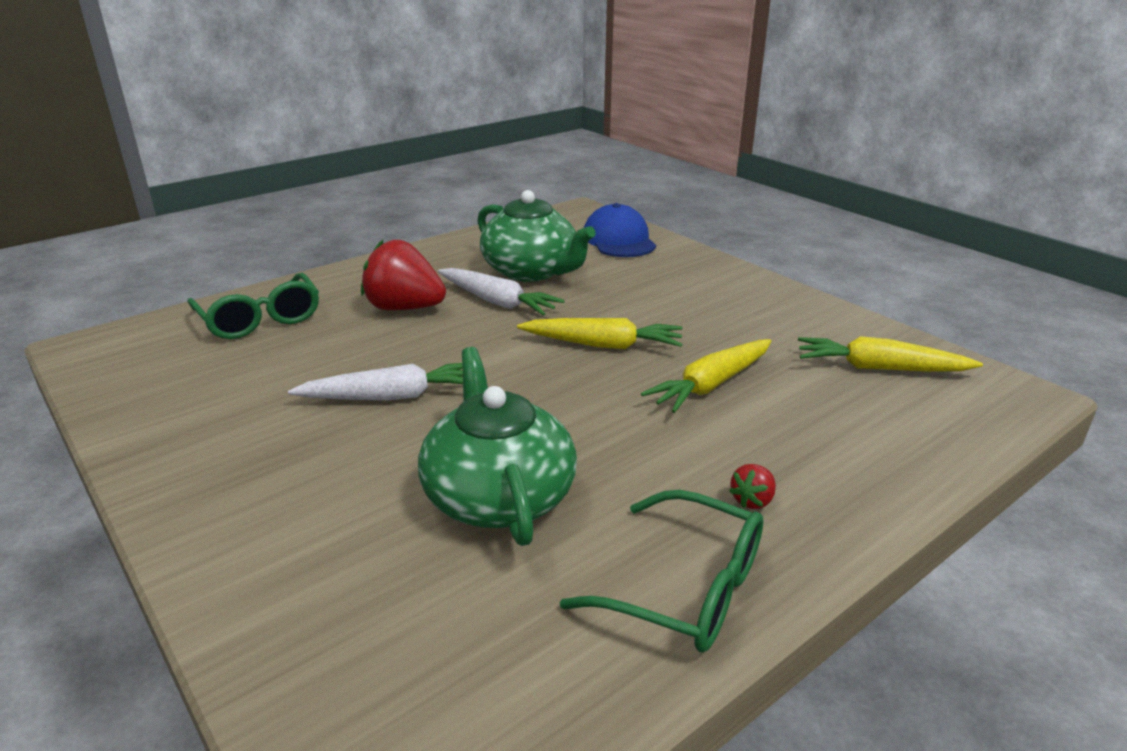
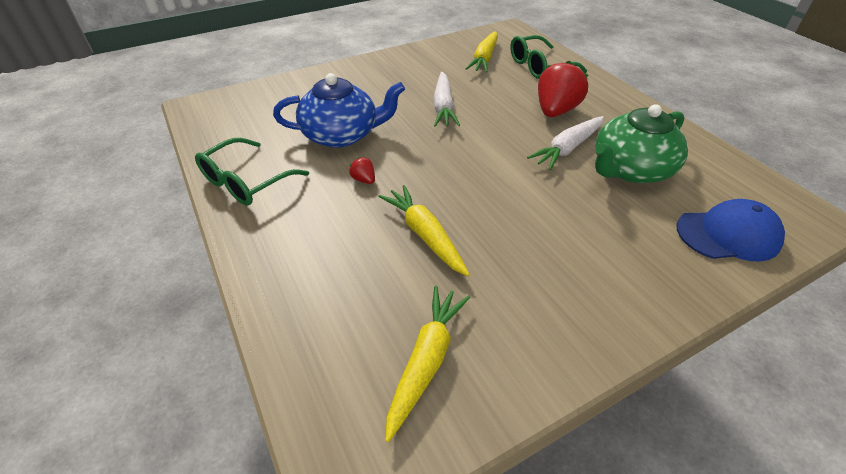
camera: 100 degrees right, 15 degrees up
(498, 496) = (341, 135): green teapot -> blue teapot
(603, 345) = (494, 191): yellow carrot -> yellow carrot (484, 58)
(752, 500) = (293, 221): red strawberry -> red strawberry (364, 180)

